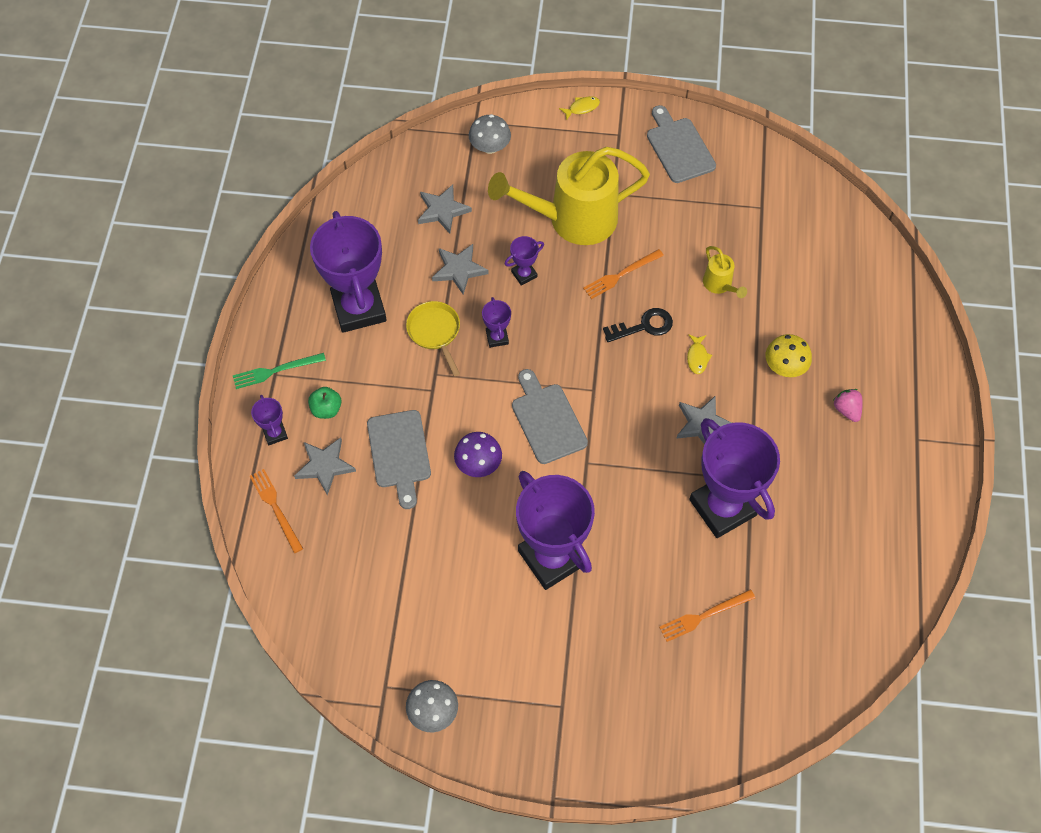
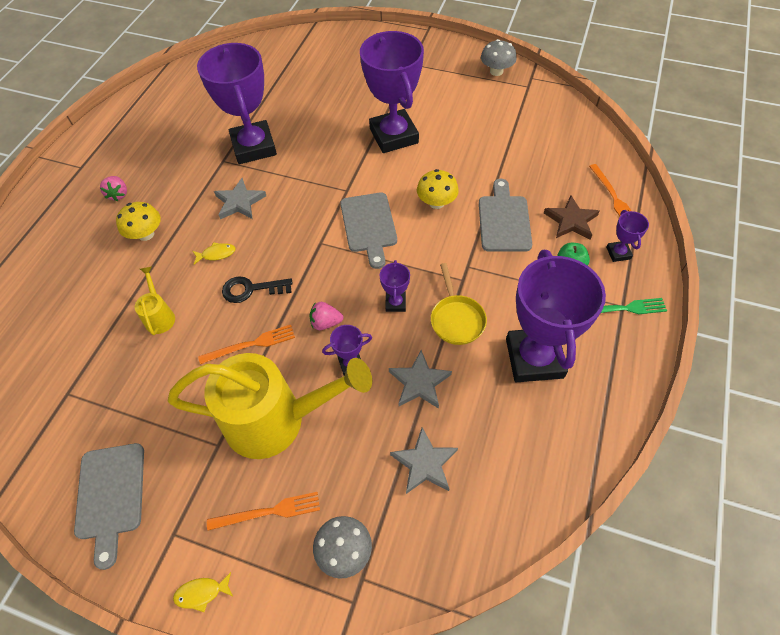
camera: 165 degrees left, 5 degrees down
(325, 466) = (571, 221): grey star -> brown star
(478, 464) = (436, 202): purple mushroom -> yellow mushroom
(559, 307) = (326, 323): none -> pink strawberry
(697, 357) = (216, 254): yellow fish -> yellow fish turned 60 degrees clockwise
(704, 616) = (299, 92): orange fork -> orange fork (268, 512)

